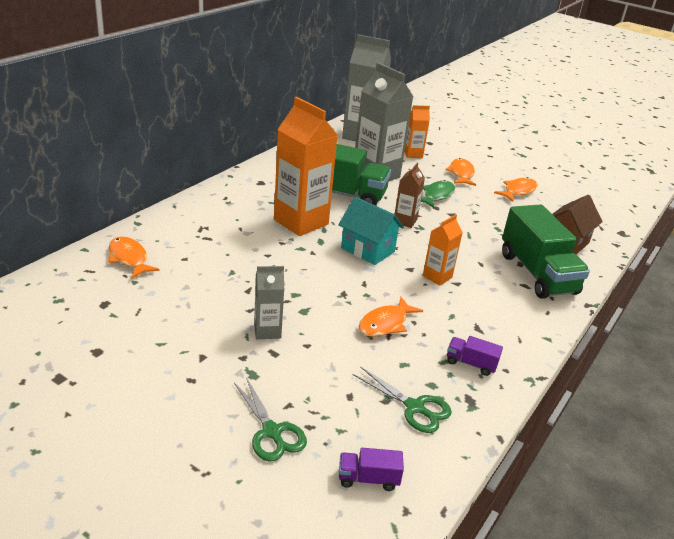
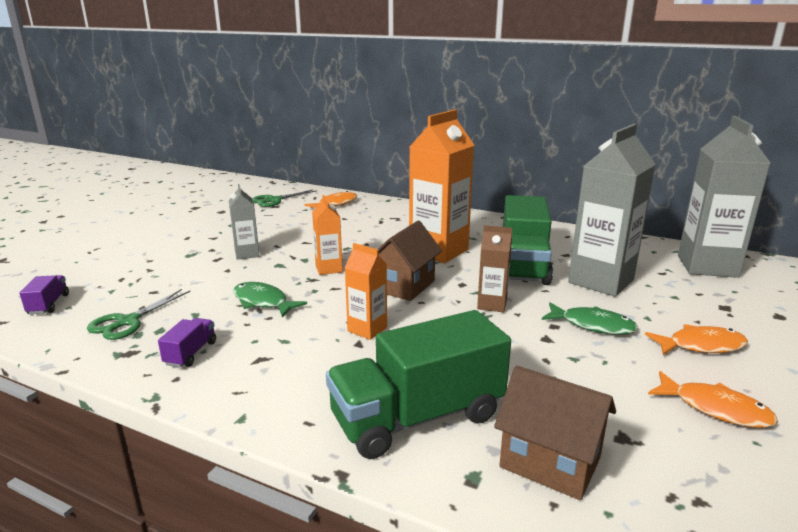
camera: 85 degrees right, 10 degrees down
(271, 432) = (120, 266): green scissors -> green scissors (274, 200)
(368, 250) = (405, 286): turquoise house -> brown house
(385, 324) = (263, 302): orange fish -> green fish
(413, 154) = (709, 303): orange carton -> orange carton (329, 269)

